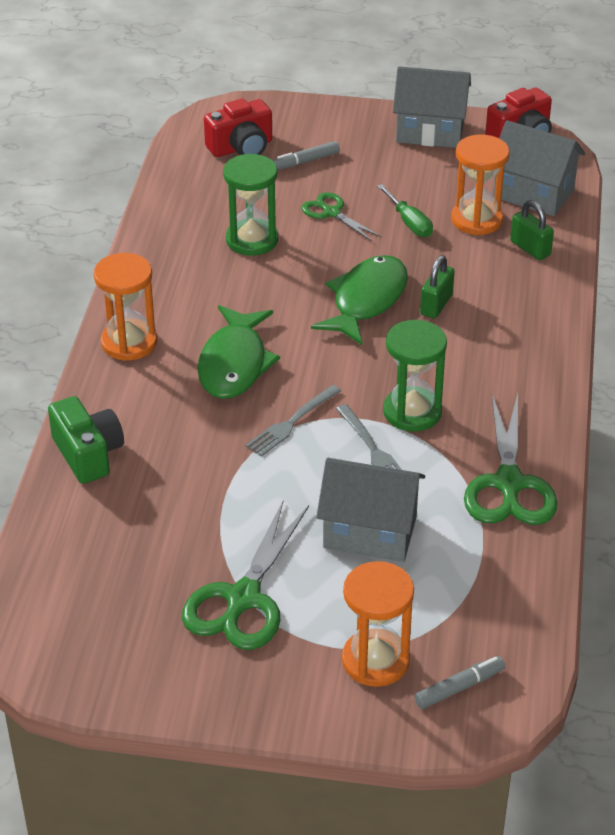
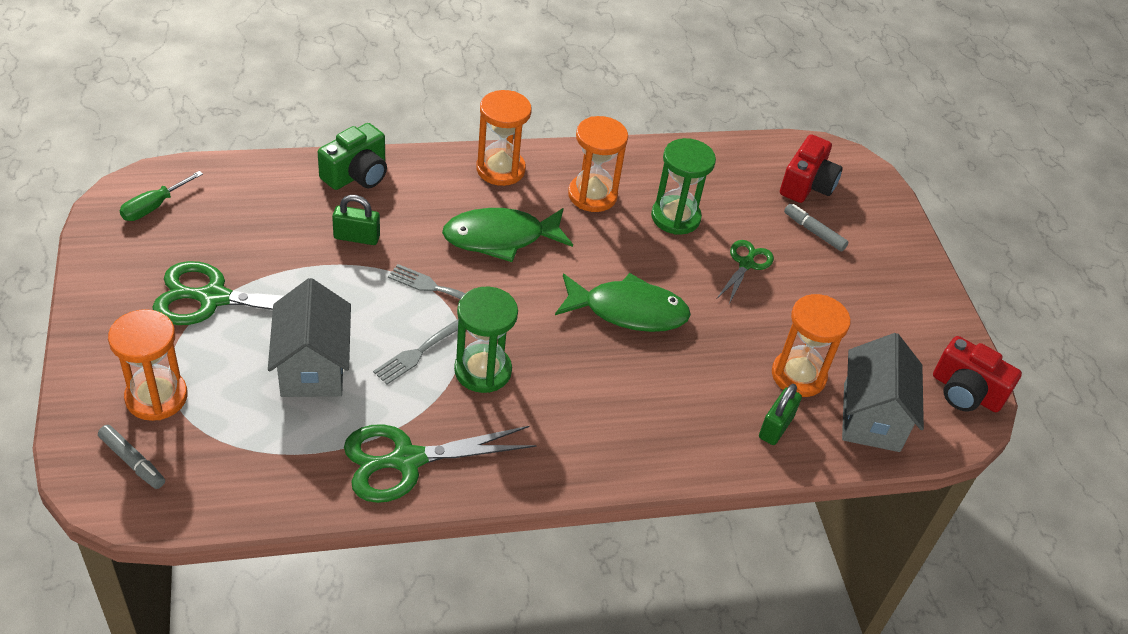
camera: 65 degrees right, 5 degrees up
(197, 287) = (592, 195): none -> orange hourglass
(241, 147) = (807, 185): red camera -> red camera turned 105 degrees counterclockwise
(409, 222) = (763, 323): green screwdriver -> green screwdriver (154, 206)
(430, 131) = (923, 315): grey house -> none
(436, 305) = (647, 364): green padlock -> green padlock (356, 237)

